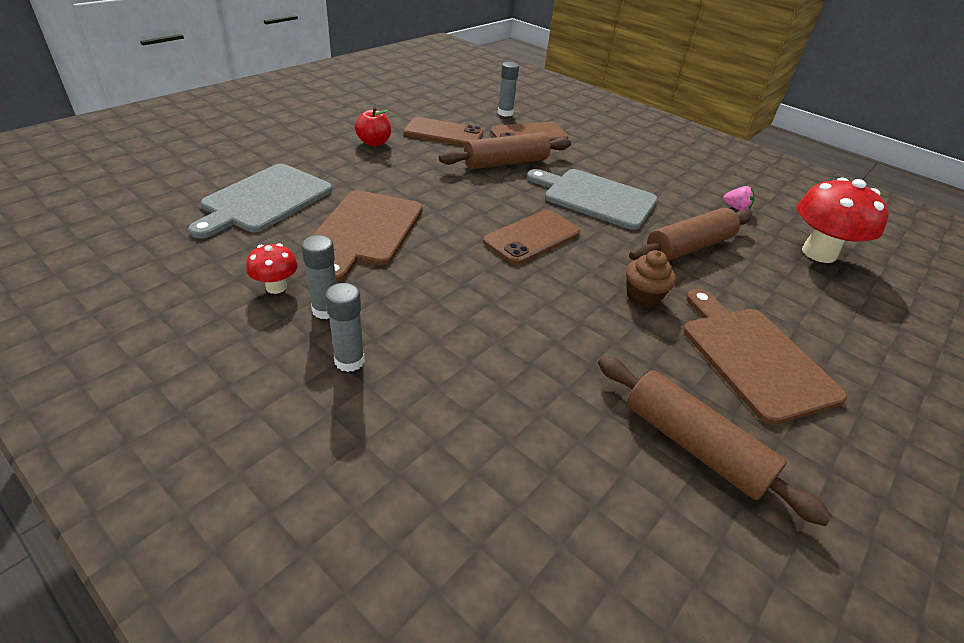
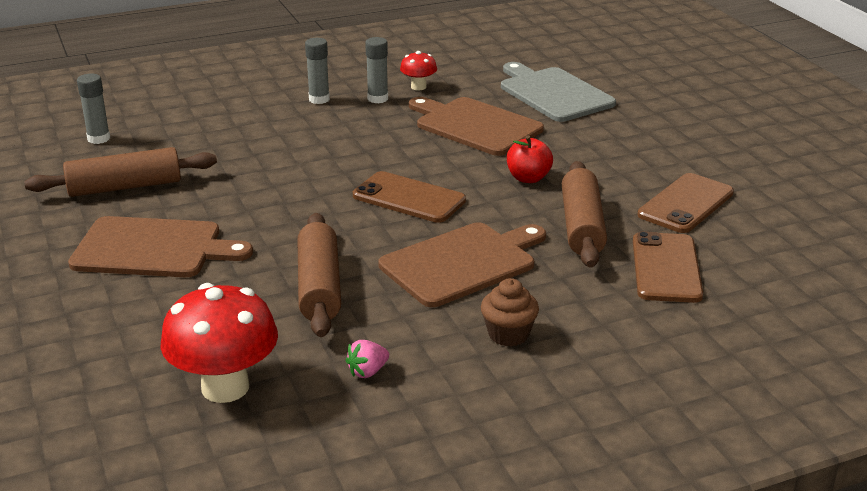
camera: 120 degrees right, 10 degrees down
(374, 142) = (666, 156): red apple -> red apple (528, 178)
(505, 113) = (756, 270): grey glue stick -> grey glue stick (99, 139)
(532, 237) = (409, 198): brown phone -> brown phone turned 45 degrees counterclockwise
(596, 198) = (462, 263): grey cutting board -> brown cutting board
(643, 297) = (273, 225): brown cupcake -> brown cupcake (508, 334)

